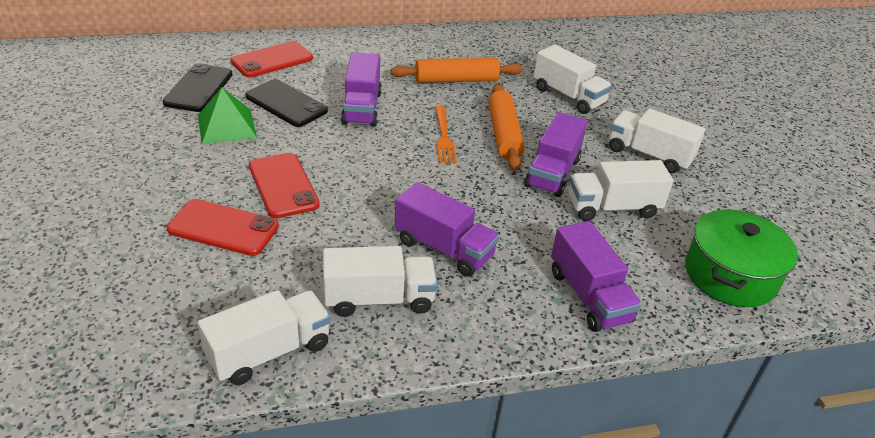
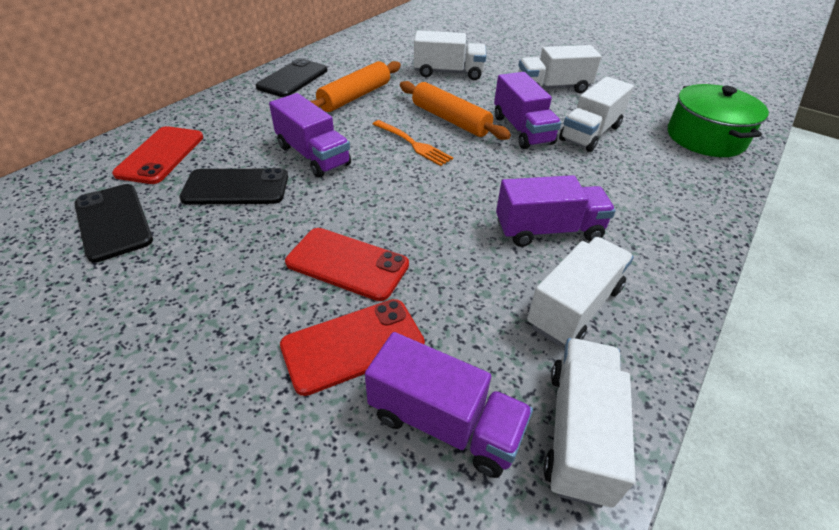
camera: 40 degrees left, 5 degrees up
(227, 126) = (203, 242): green pyramid -> none
(430, 44) = (293, 79): none -> black phone
(589, 296) = (674, 201): purple truck -> purple truck (444, 423)

